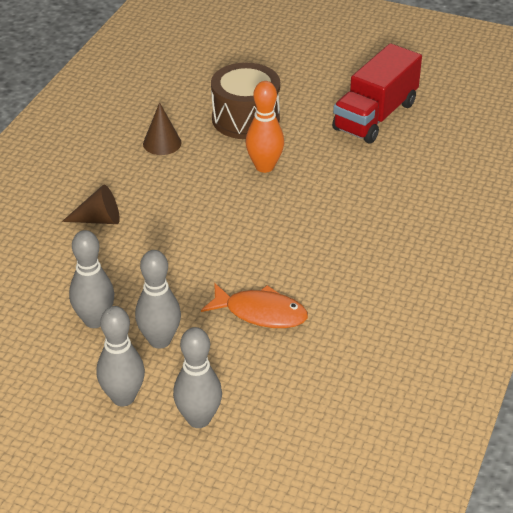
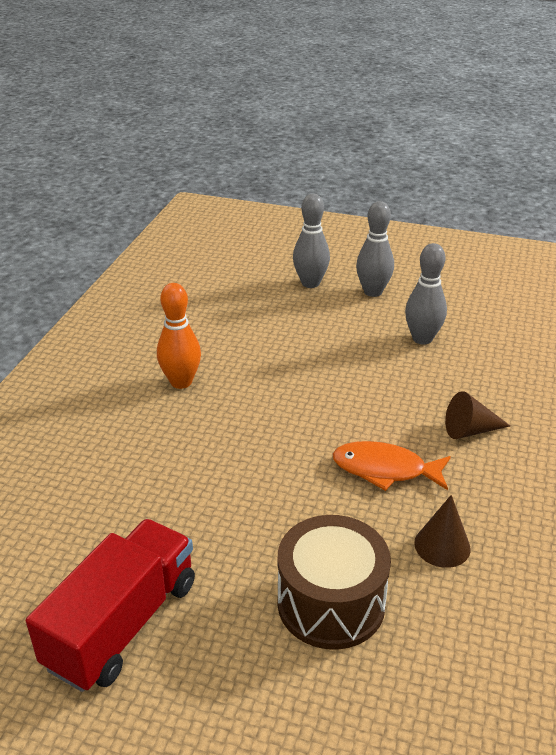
camera: 175 degrees right, 5 degrees down
(160, 340) = (358, 327): grey bowling pin -> none
(261, 313) = (272, 352): orange fish -> orange fish (385, 470)
(264, 166) = (289, 515): orange bowling pin -> orange bowling pin (181, 382)

